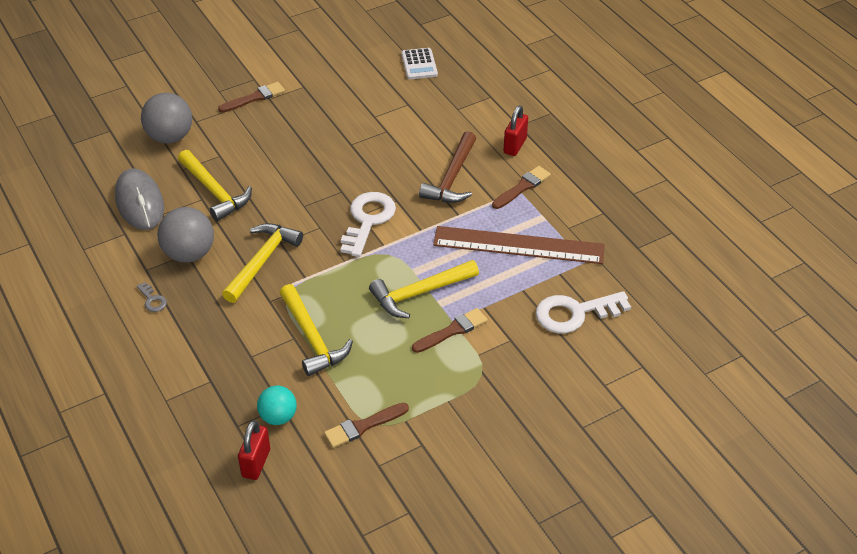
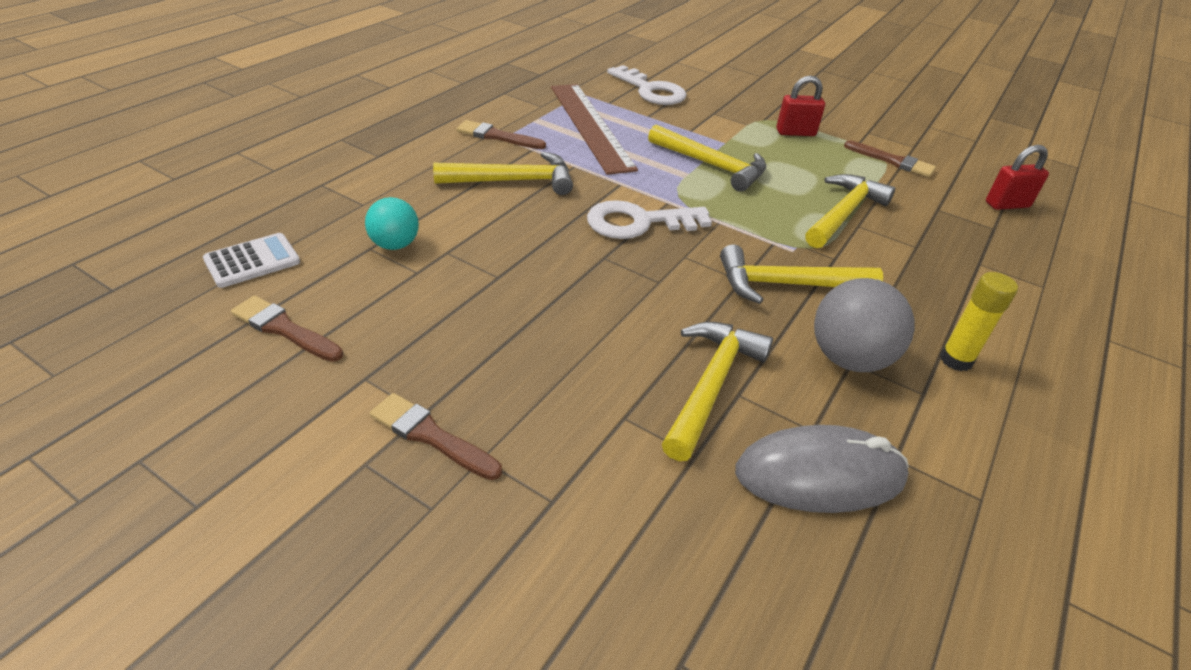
camera: 120 degrees left, 5 degrees down
(139, 202) = (819, 475): grey mouse -> grey mouse turned 45 degrees clockwise
(152, 300) = (956, 360): grey key -> yellow glue stick
(170, 137) = (626, 521): grey ball -> none
(278, 417) = (950, 207): turquoise ball -> turquoise ball (395, 245)
(452, 178) = (513, 181): brown hammer -> yellow hammer
(452, 331) = (737, 140): brown brush -> brown brush (284, 329)
(515, 146) = (423, 151): red padlock -> red padlock (795, 133)

